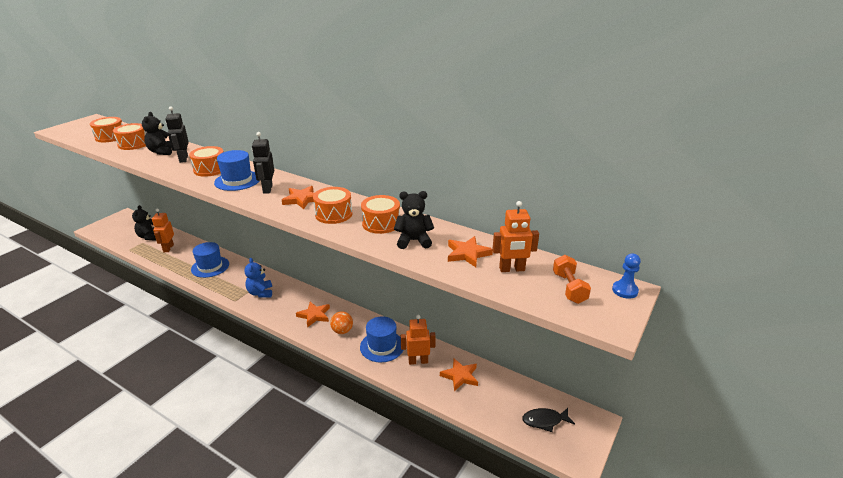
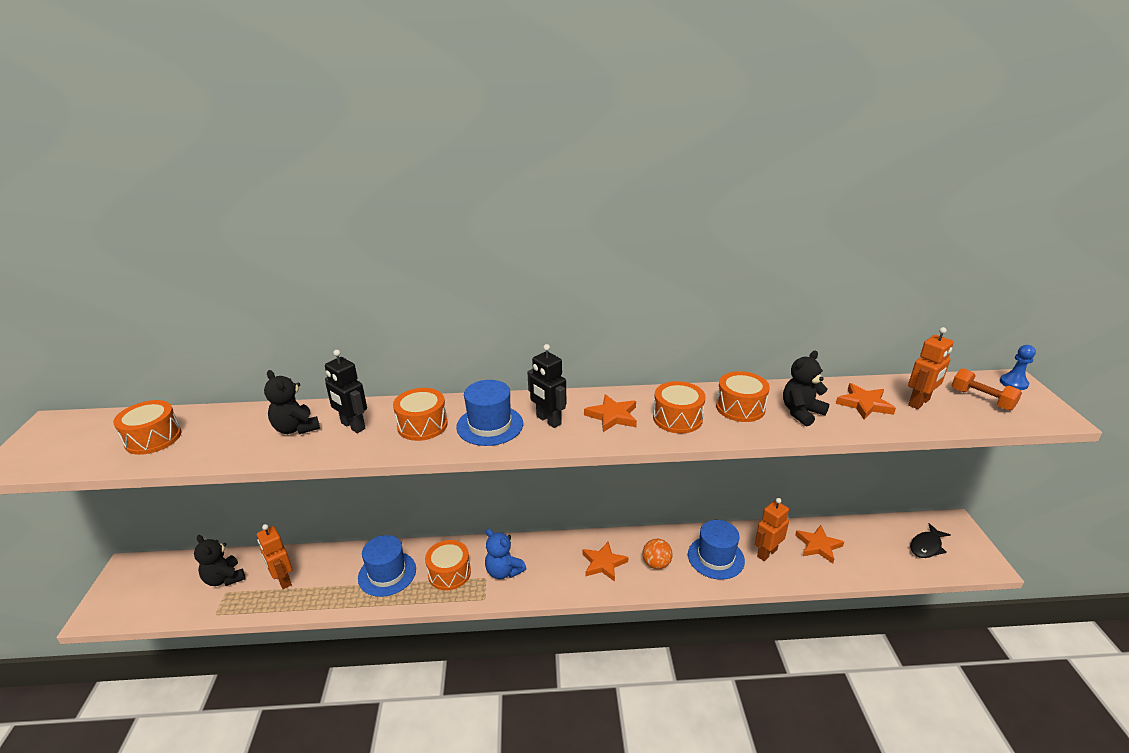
camera: 35 degrees left, 0 degrees up
(133, 144) = (222, 434): orange drum -> orange drum (449, 573)

